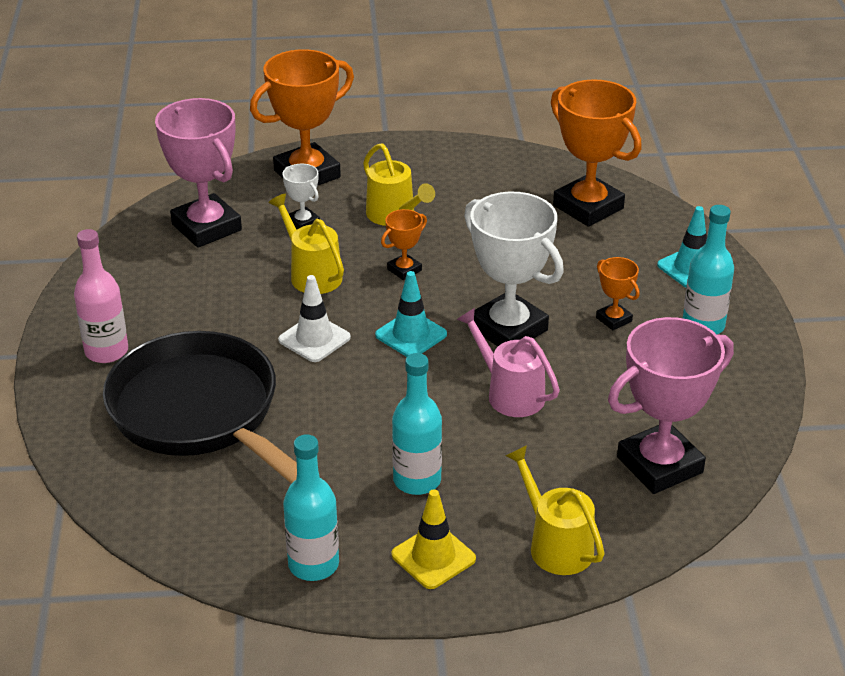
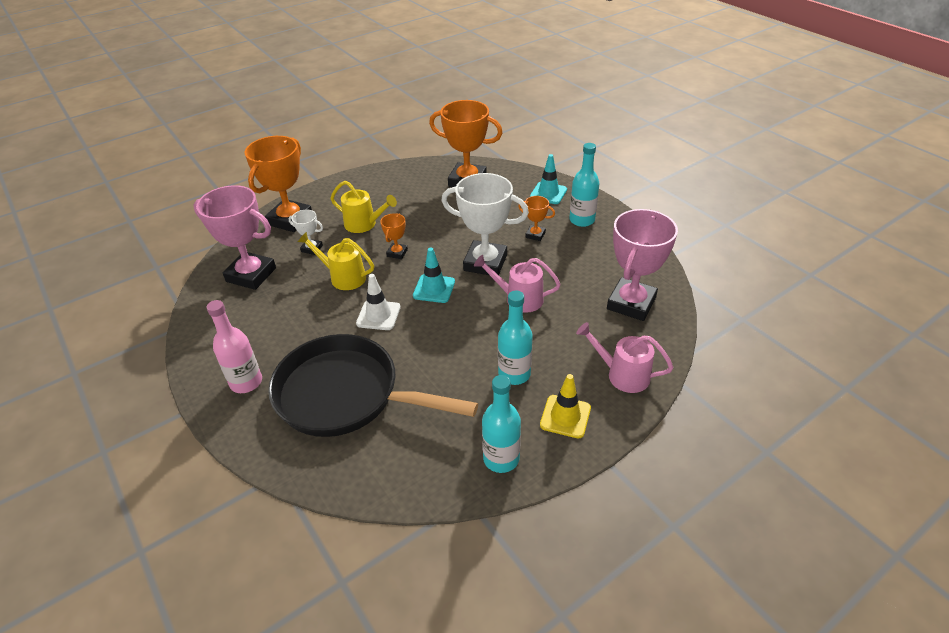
camera: 30 degrees left, 5 degrees up
(555, 544) = (622, 374): yellow watering can -> pink watering can

